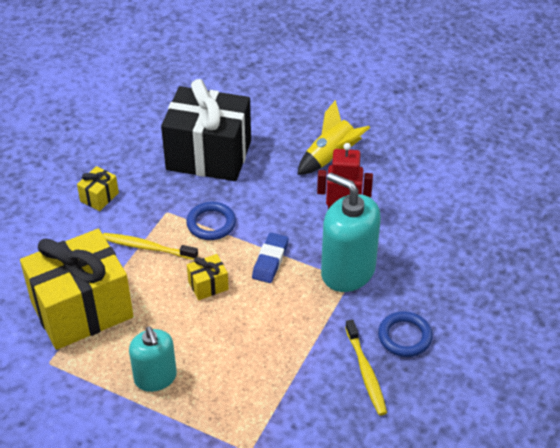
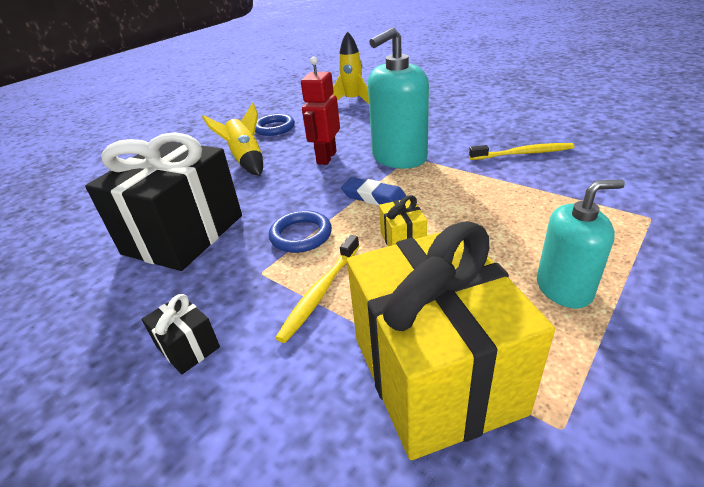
camera: 75 degrees left, 10 degrees down
(99, 197) = (188, 347): yellow gift -> black gift
(404, 337) = (479, 137): blue ring -> blue ring (274, 128)
(501, 213) = (353, 101): none -> yellow rocket

